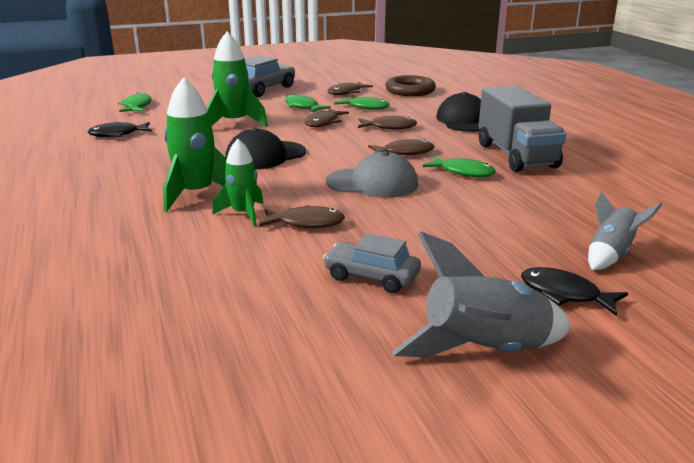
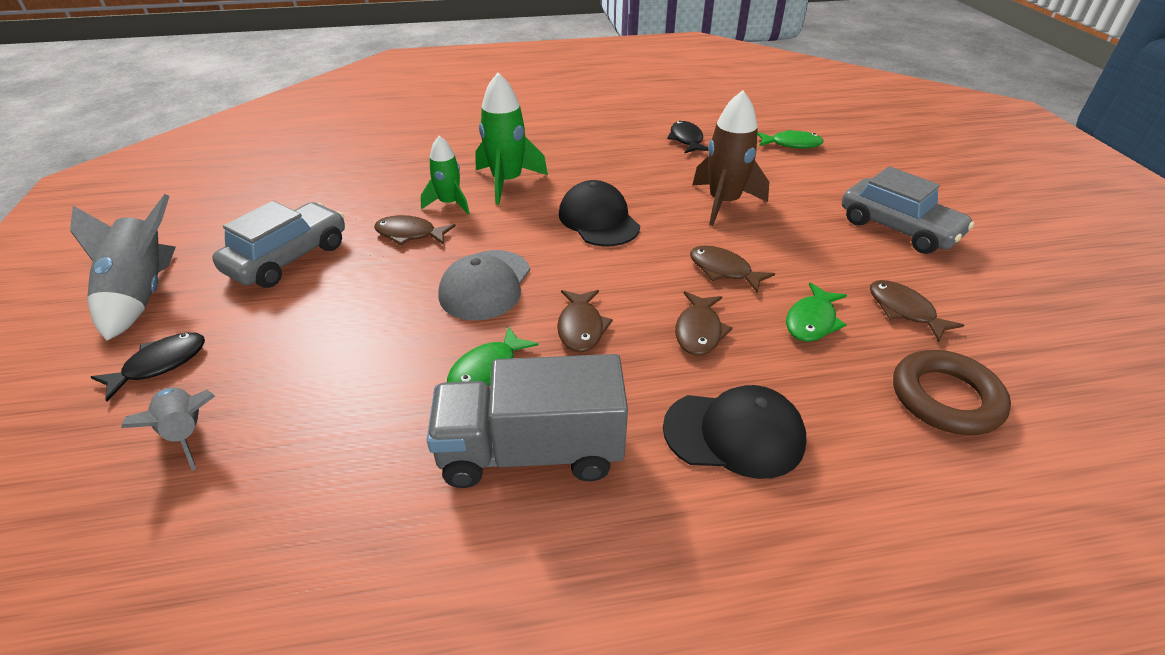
camera: 100 degrees right, 15 degrees up
(234, 123) = (723, 203): green rocket -> brown rocket
(303, 107) = (804, 258): green fish -> none
(306, 223) = (410, 234): brown fish -> brown fish turned 90 degrees clockwise
(371, 277) = (288, 258): grey car -> grey car, size x1.53

